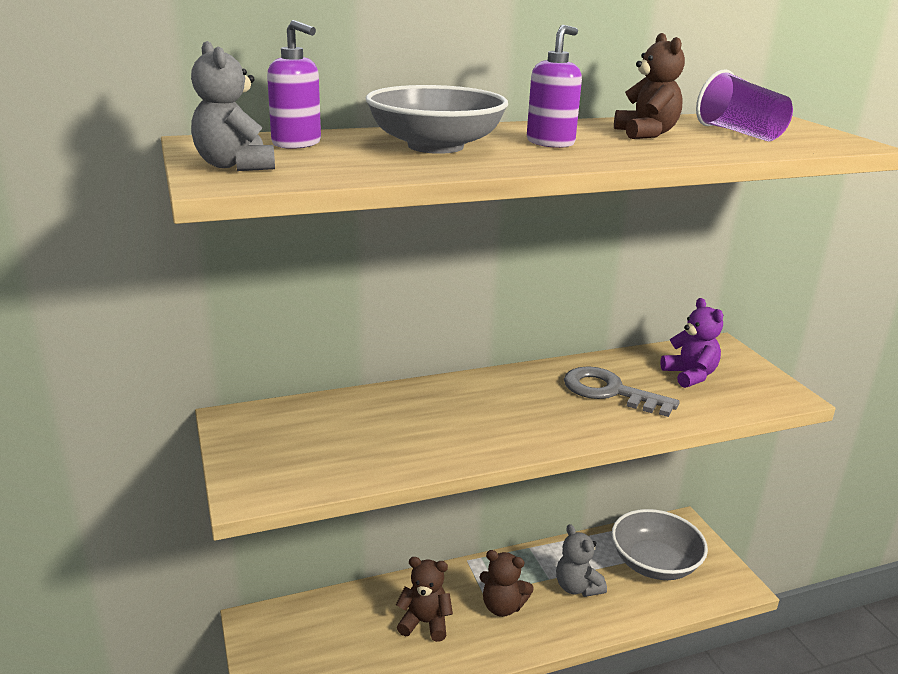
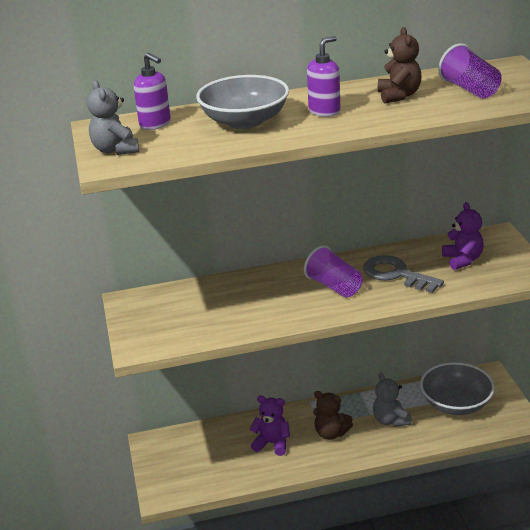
camera: 10 degrees right, 5 degrees up
(425, 623) = (272, 443): brown teddy bear -> purple teddy bear
(530, 406) = (334, 286): none -> purple cup

